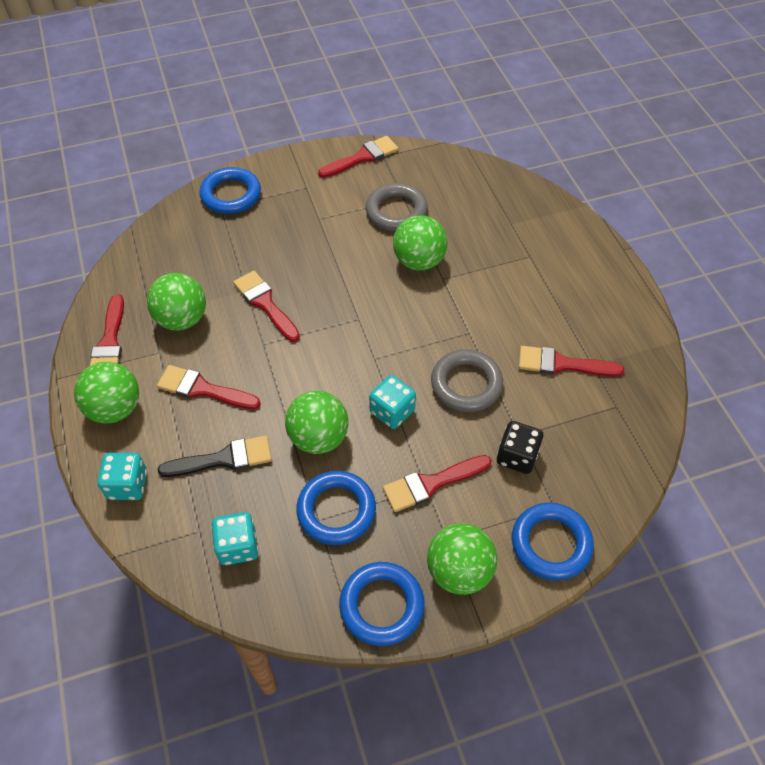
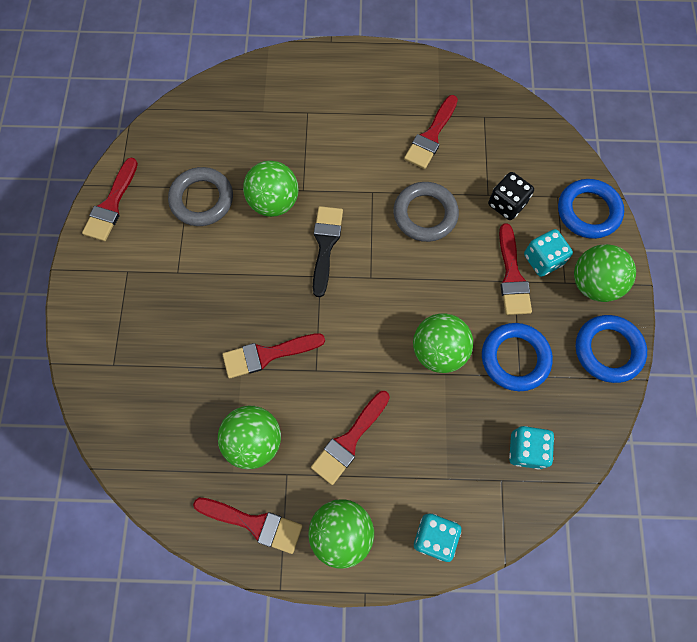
camera: 70 degrees left, 15 degrees up
(223, 459) = (434, 440): black brush -> black brush (325, 245)
(231, 195) = (100, 349): blue ring -> none
(362, 157) = (111, 205): red brush -> red brush turned 150 degrees counterclockwise
(392, 411) = (432, 282): turquoise dice -> turquoise dice (543, 260)

